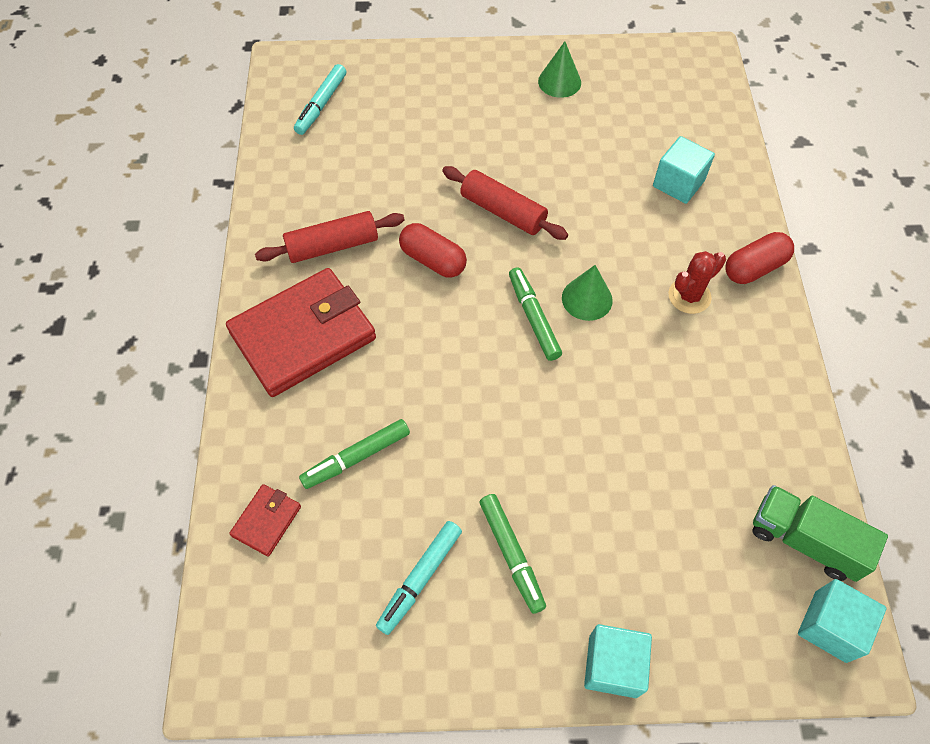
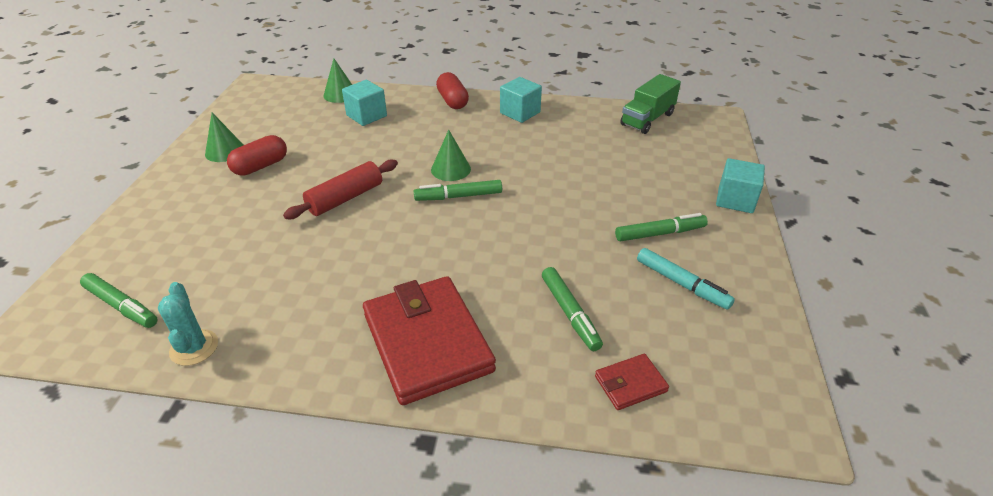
camera: 80 degrees left, 20 degrees down
(267, 521) = (630, 384): red wallet -> red wallet turned 60 degrees counterclockwise
(281, 170) = (194, 347): none -> turquoise cactus
(321, 105) = (122, 306): turquoise marker -> green marker
(333, 246) = (325, 311): red rolling pin -> none
(433, 260) = (377, 244): red capsule -> red capsule (260, 166)
(689, 296) = (465, 127): red cactus -> none
(720, 142) = (340, 94): none -> green cone
(830, 626) = (699, 121): turquoise cube -> turquoise cube (520, 113)

